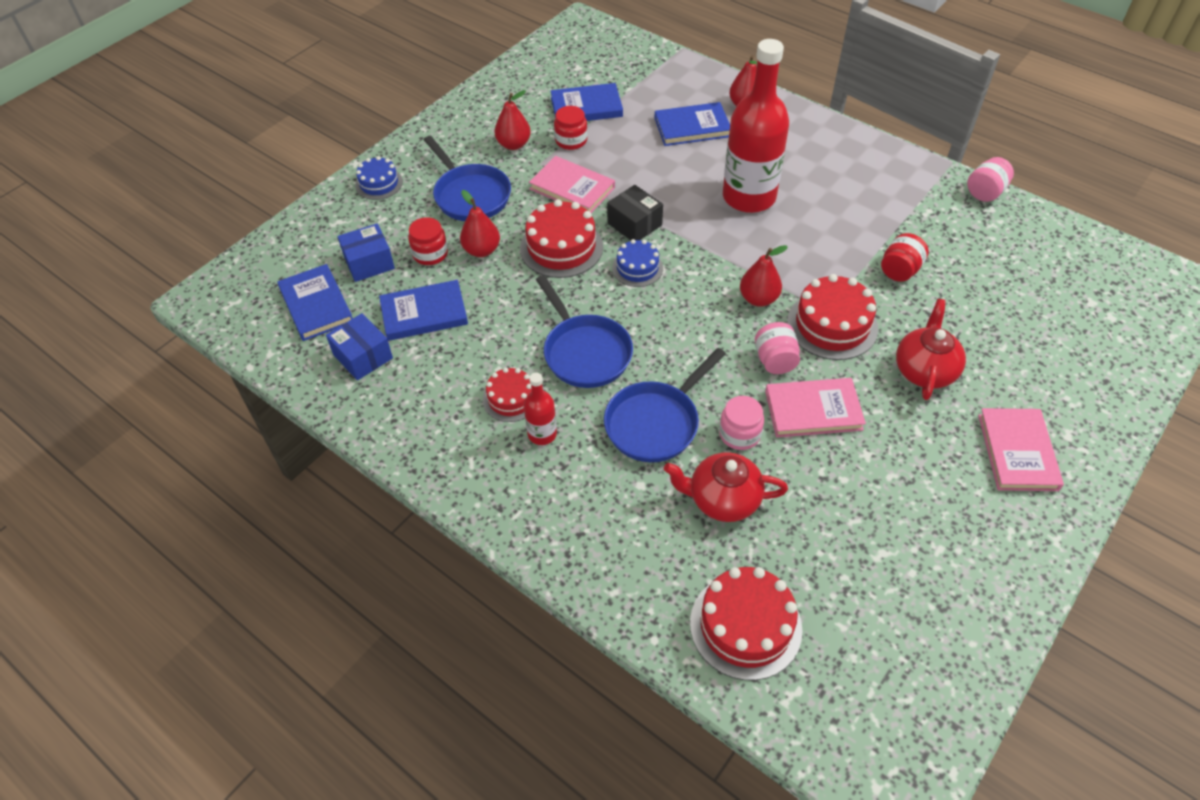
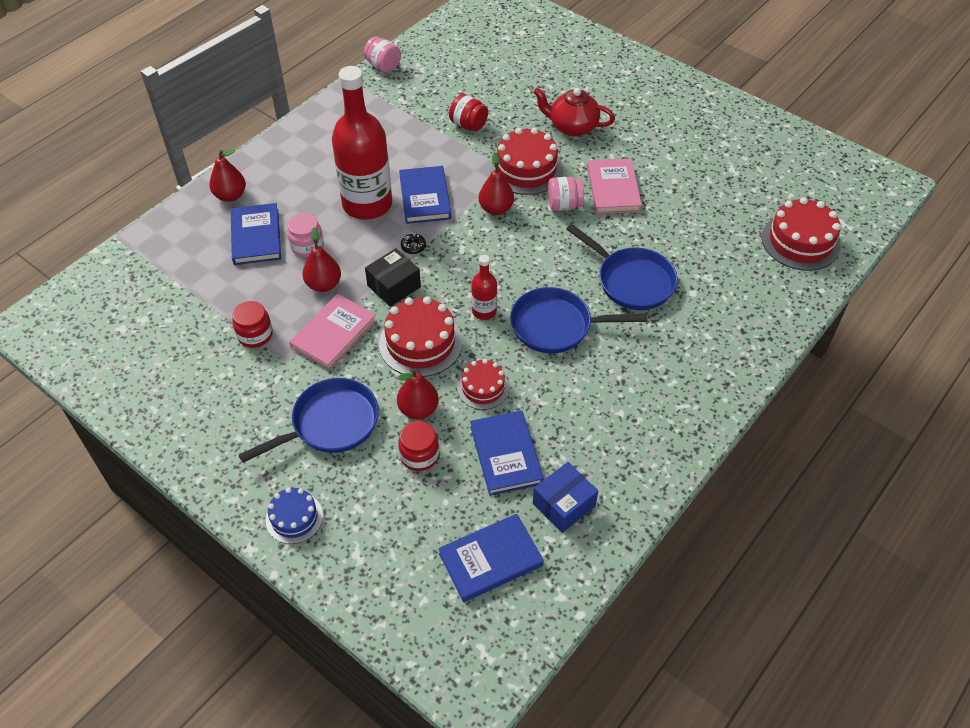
camera: 90 degrees left, 0 degrees up
(369, 263) = (428, 514): blue box -> none
(511, 398) = (611, 379): red cake -> red cake (483, 388)
(513, 144) = (250, 386): red pear -> red pear (324, 284)
(542, 434) = (649, 356): red bottle -> red bottle (484, 311)
(585, 352) = (556, 326): blue pan -> blue pan turned 150 degrees counterclockwise
(586, 107) = (199, 321): blue book -> blue book (425, 197)
(637, 268) = (453, 286): blue cake -> none
(691, 235) = (413, 246): none -> black donut
(723, 499) = (700, 246): red teapot -> none
(739, 434) = (639, 232): pink jar -> pink jar (307, 246)
(1017, 452) = (642, 95): pink book -> none

